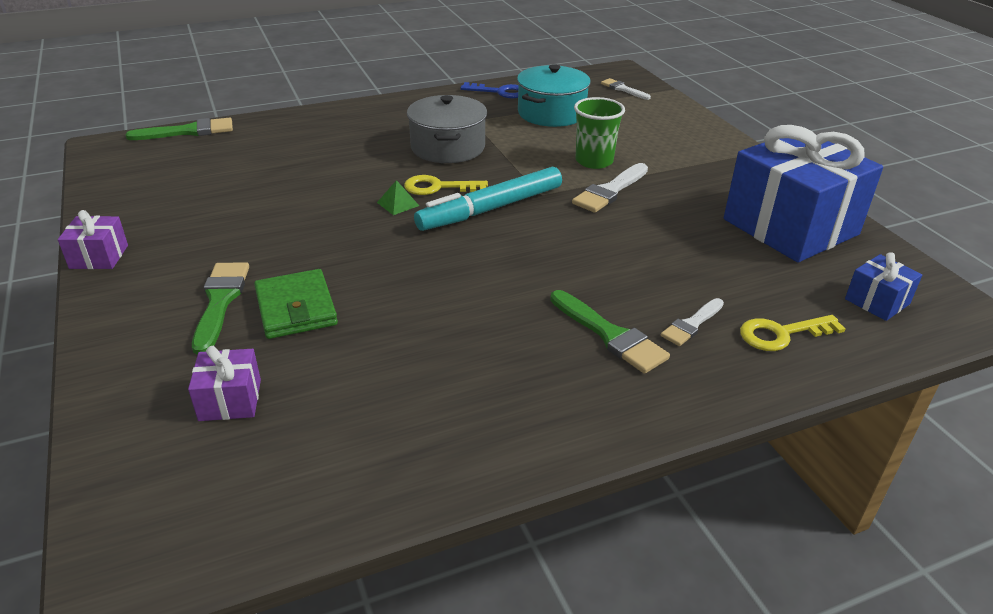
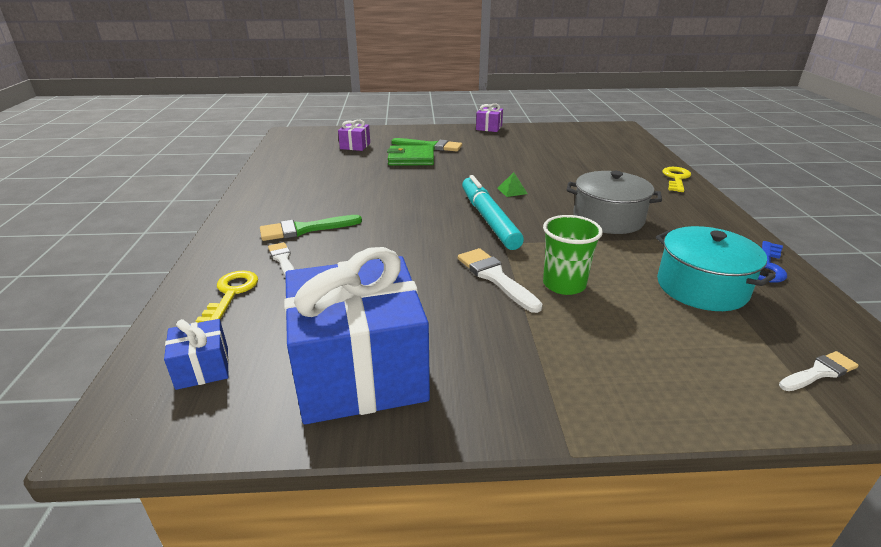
camera: 110 degrees right, 5 degrees down
(188, 131) = (643, 143): green brush -> none
(438, 187) = (532, 206): yellow key -> yellow key (676, 178)

